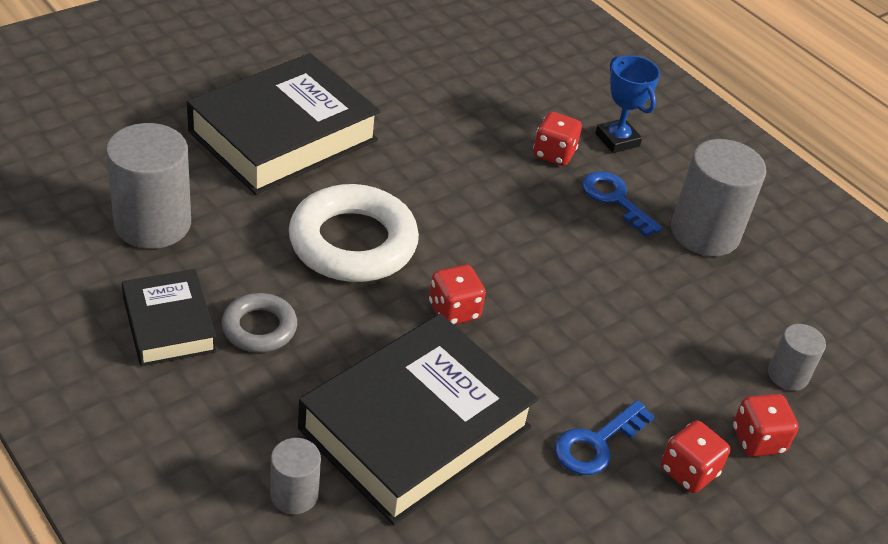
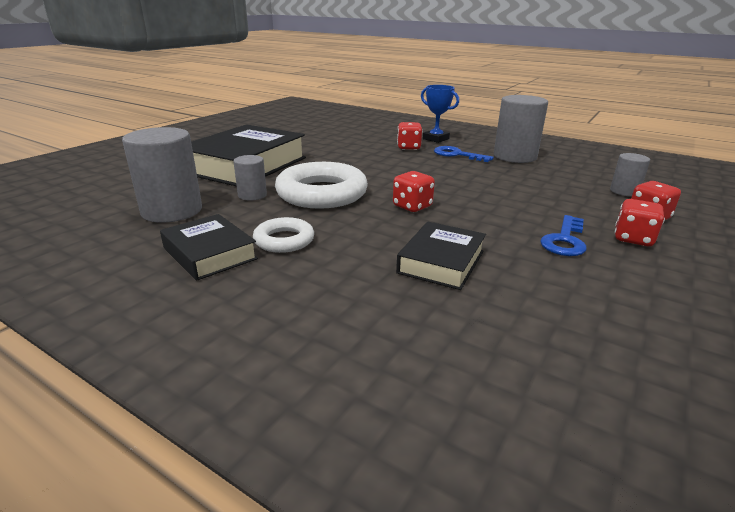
camera: 15 degrees left, 15 degrees down
(259, 328) = (284, 240): grey ring -> white ring
(294, 495) = (383, 324): grey cylinder -> grey cylinder (252, 195)
(415, 428) = (441, 262): black book -> black book, size x0.54

